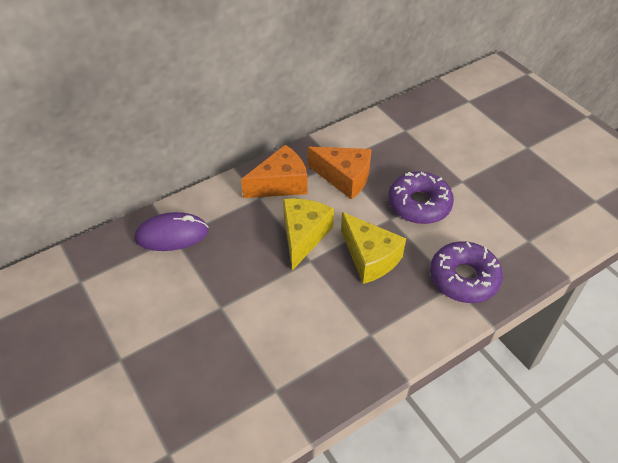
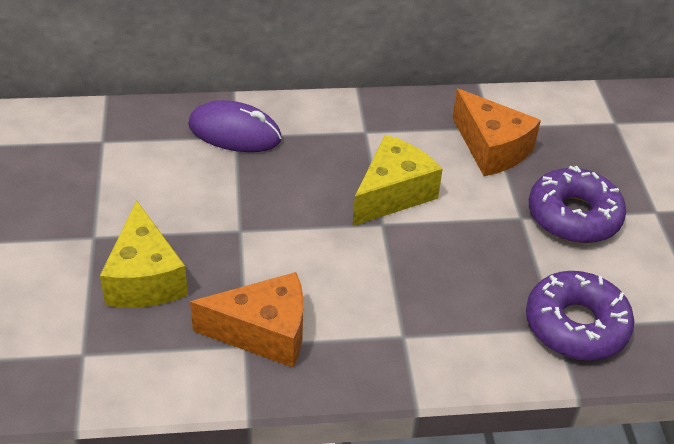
camera: 25 degrees right, 5 degrees down
(280, 184) = (403, 126): orange cheese -> orange cheese (264, 333)
(370, 257) = (462, 251): yellow cheese -> yellow cheese (145, 278)

